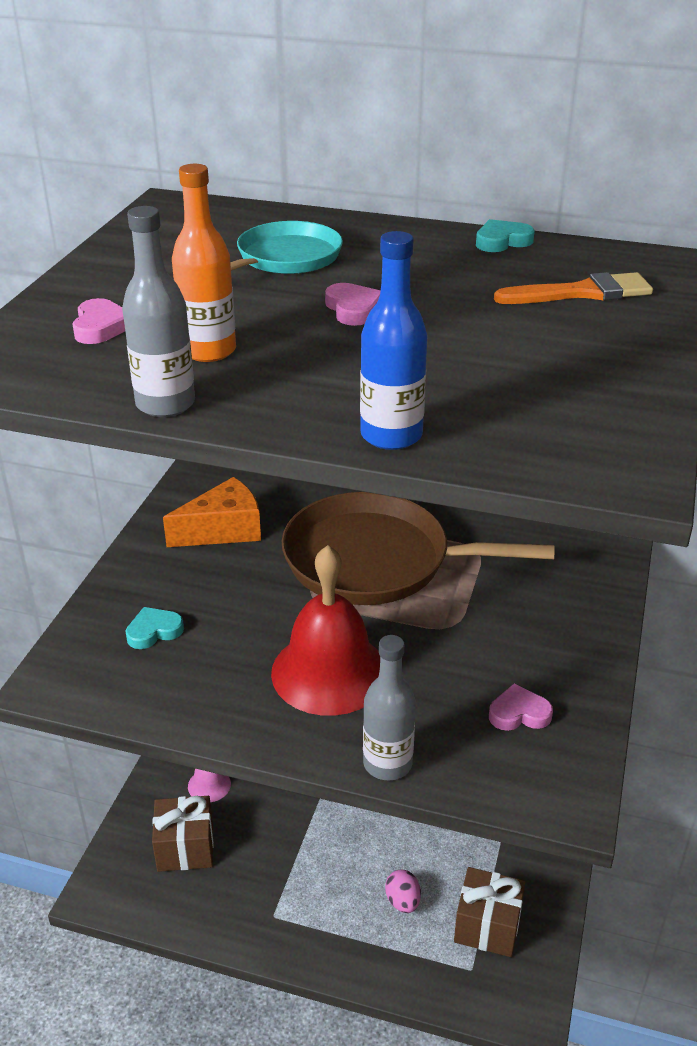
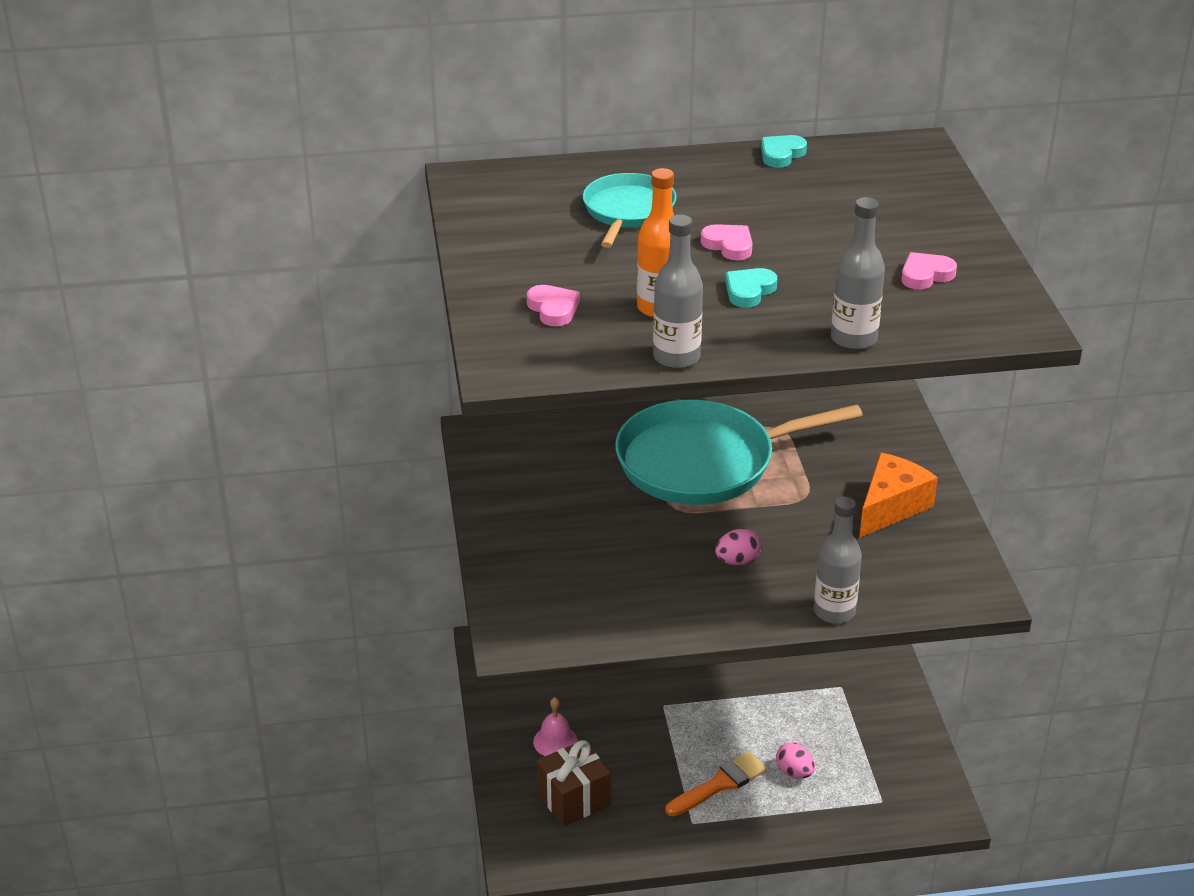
camera: 25 degrees left, 0 degrees up
(154, 631) = (564, 575): turquoise heart -> turquoise heart (749, 291)
(223, 530) = (548, 474): orange cheese -> orange cheese (891, 507)
(329, 672) = (737, 561): red bell -> pink egg
(375, 560) = (703, 462): brown pan -> turquoise pan
(391, 435) = (853, 339): blue bottle -> grey bottle
(487, 926) = (875, 765): brown gift -> none
(519, 713) = (904, 546): pink heart -> pink heart (925, 275)
(581, 293) = (880, 190): orange brush -> orange brush (719, 784)

